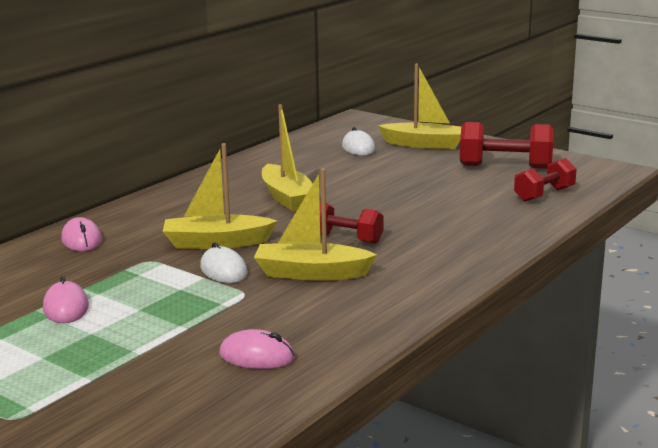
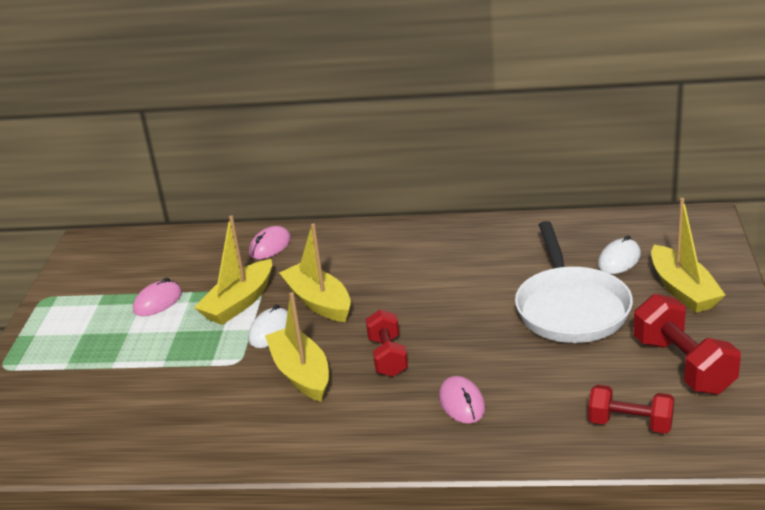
camera: 60 degrees right, 10 degrees up
(257, 356) = (140, 418): pink mouse -> pink mouse (462, 403)
(287, 198) = (446, 286): yellow boat -> yellow boat (239, 303)
(389, 174) = (571, 308): none -> white pan

